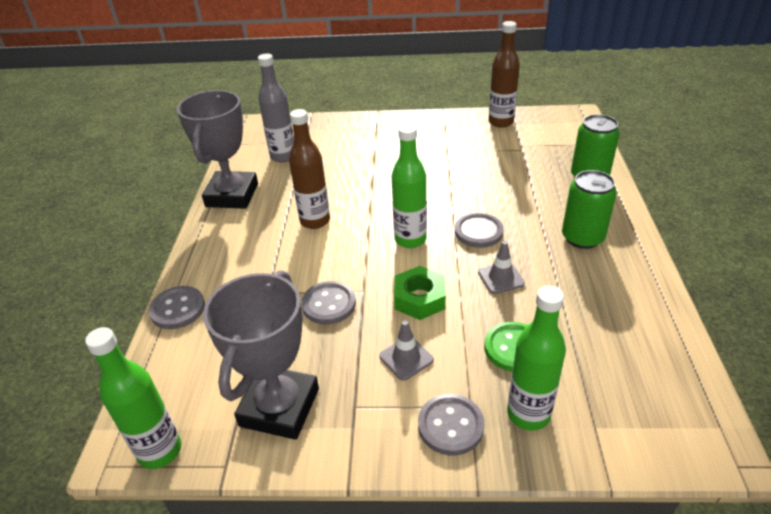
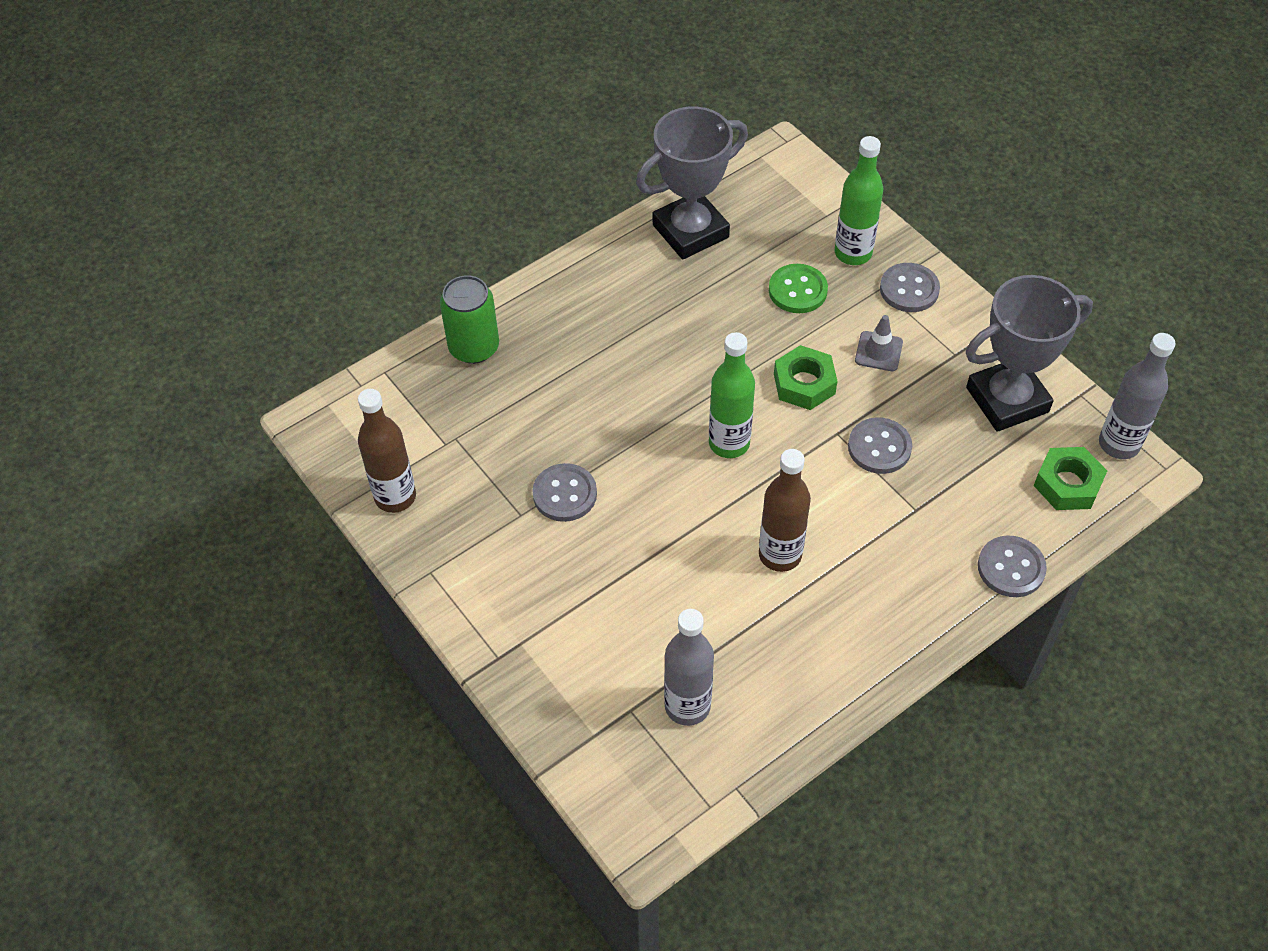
camera: 130 degrees left, 15 degrees up
(160, 451) = (1119, 444): green bottle -> grey bottle
(179, 386) = (1067, 484): none -> green nut
(232, 195) = (817, 690): grey trophy -> grey trophy (690, 231)
(478, 232) = (664, 393): grey button -> grey button (565, 494)
(501, 278) = (719, 340): grey traffic cone -> none
(582, 238) = (600, 308): green can -> none

